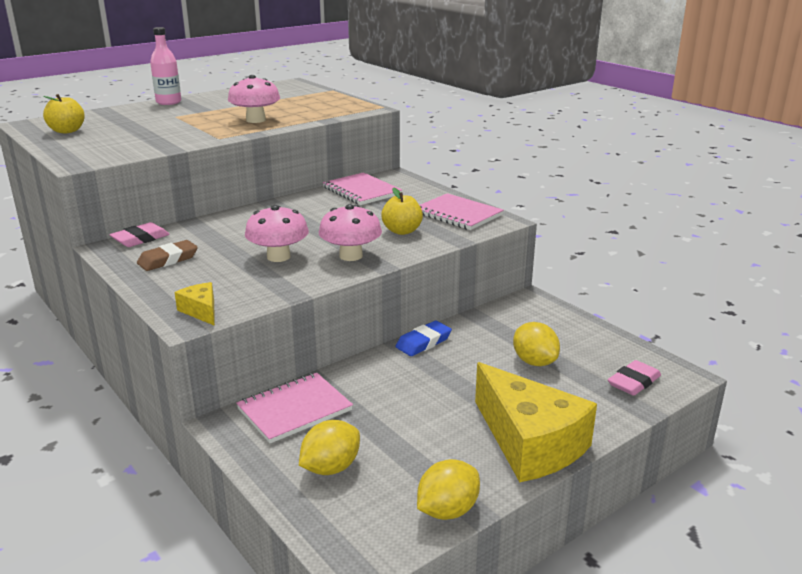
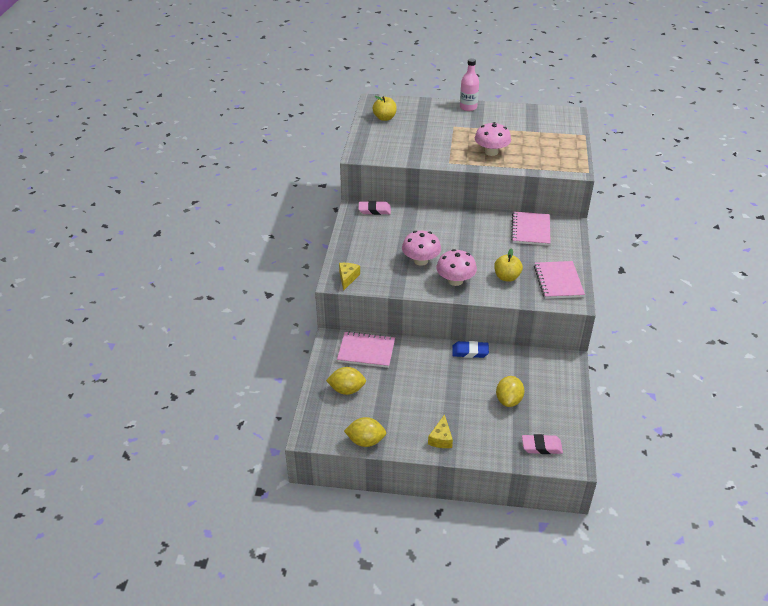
camera: 45 degrees right, 15 degrees up
(168, 260) = (370, 233): brown eraser -> none
(530, 443) = (441, 438): yellow cheese -> yellow cheese, size x0.43

